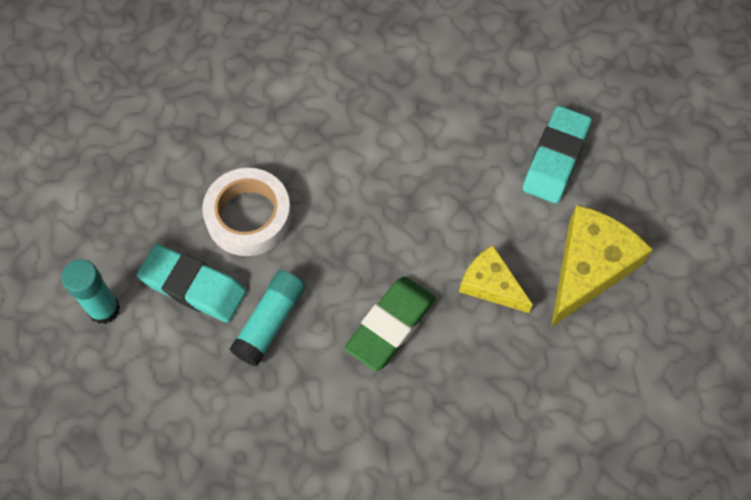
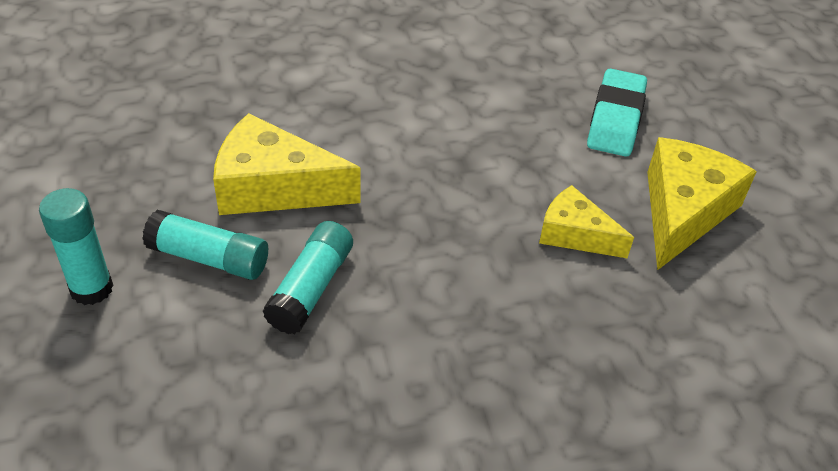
camera: 10 degrees left, 20 degrees down
(193, 286) = (209, 258): turquoise eraser -> turquoise glue stick
(248, 217) = (273, 187): white tape -> yellow cheese
(390, 326) = (463, 282): green eraser -> none

